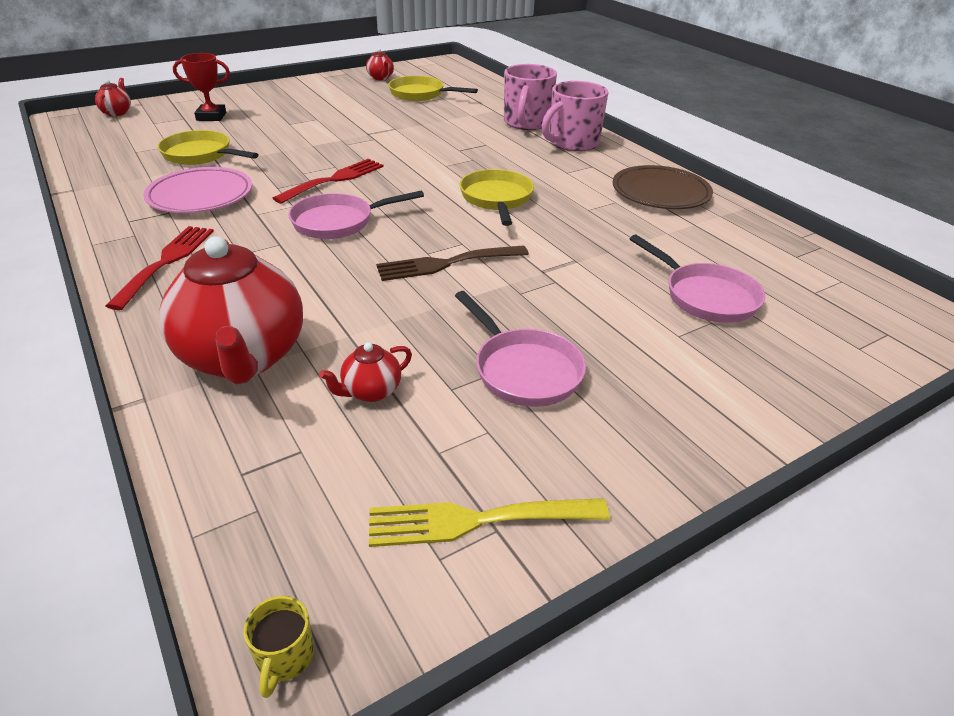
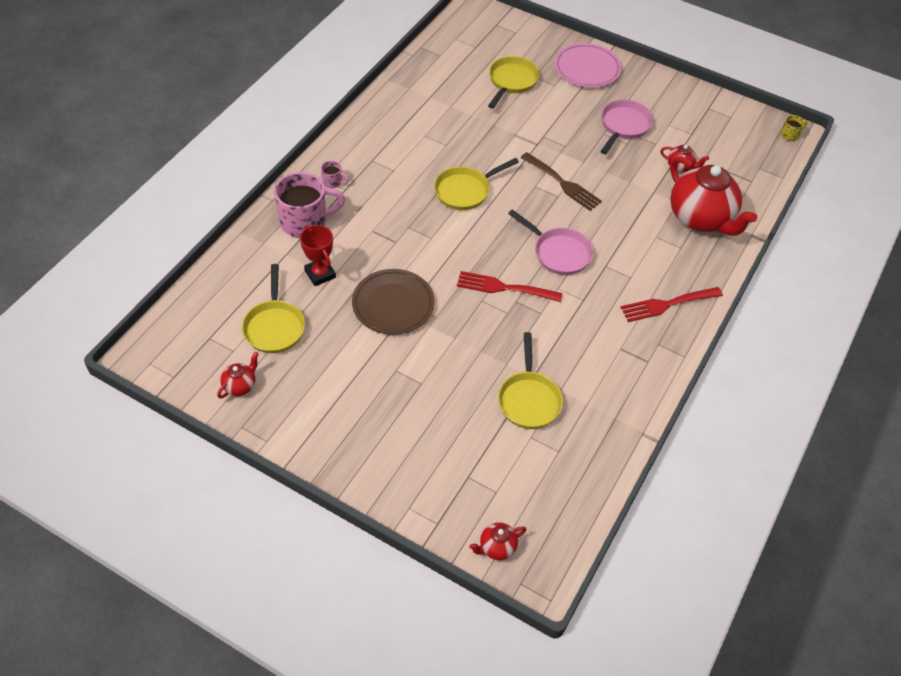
camera: 120 degrees left, 15 degrees up
(200, 196) = (587, 348): pink plate -> pink plate (587, 69)
(211, 116) = (448, 456): red trophy -> red trophy (320, 274)
(244, 358) = (701, 219): red teapot -> red teapot turned 105 degrees clockwise
(476, 521) = (710, 113): yellow fork -> none
(572, 143) = (333, 182): pink mug -> pink mug, size x0.44
(660, 193) = (394, 118): brown plate -> brown plate (393, 304)
(705, 296) = (511, 82): pink pan -> yellow pan

